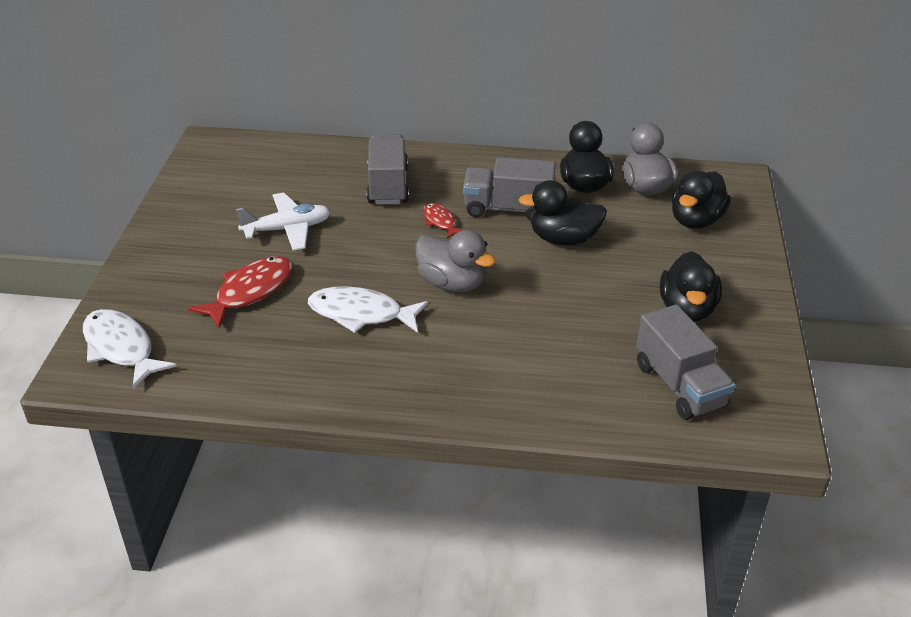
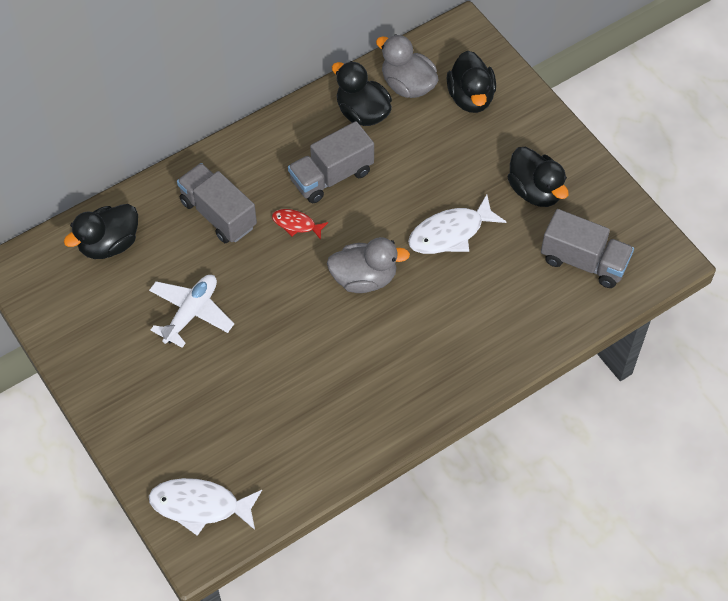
camera: 40 degrees left, 20 degrees up
(250, 292) = (232, 390): red fish -> none
(361, 314) = (331, 351): white fish -> white fish (450, 233)
(563, 239) = (399, 180): black duck -> black duck (109, 244)

